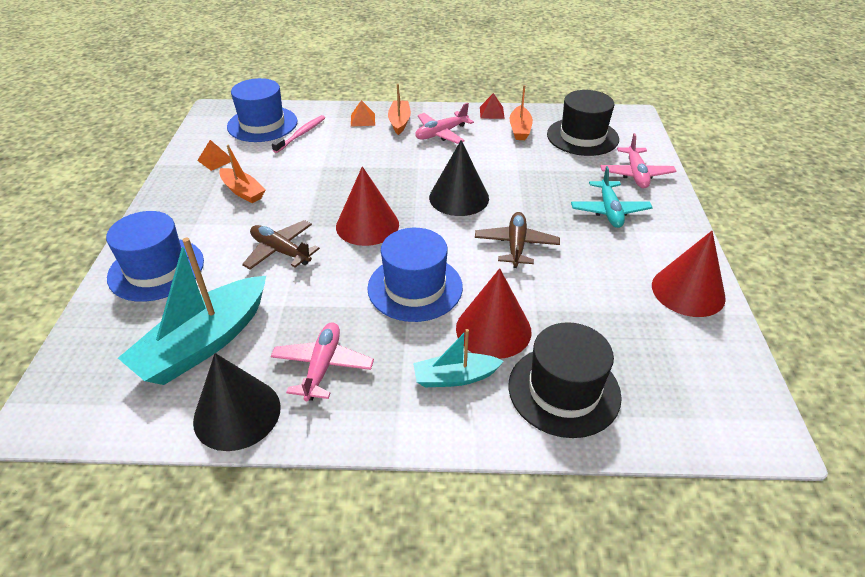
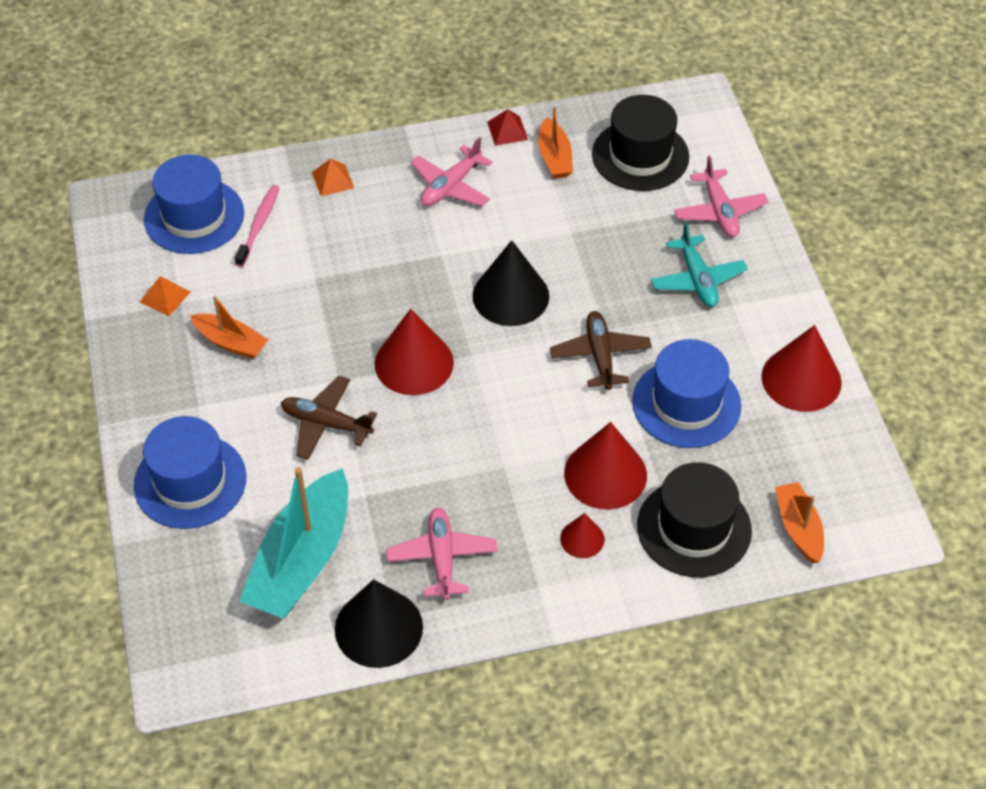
camera: 15 degrees left, 10 degrees up
(399, 122) = (386, 174): orange boat -> orange boat (798, 528)
(415, 287) = (503, 440): blue hat -> blue hat (686, 403)
(455, 377) = (582, 539): turquoise boat -> red cone

